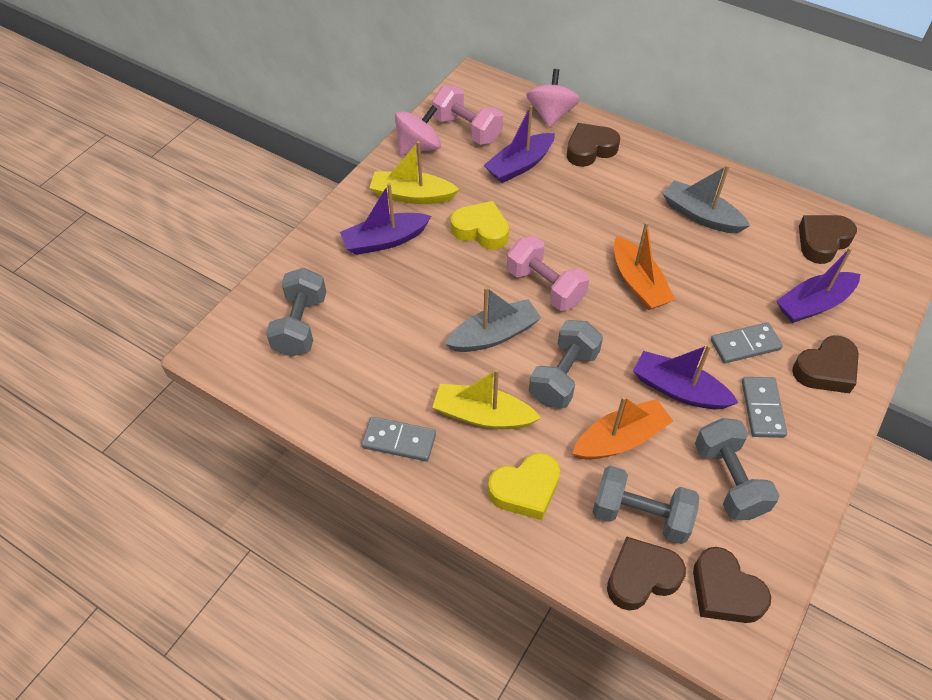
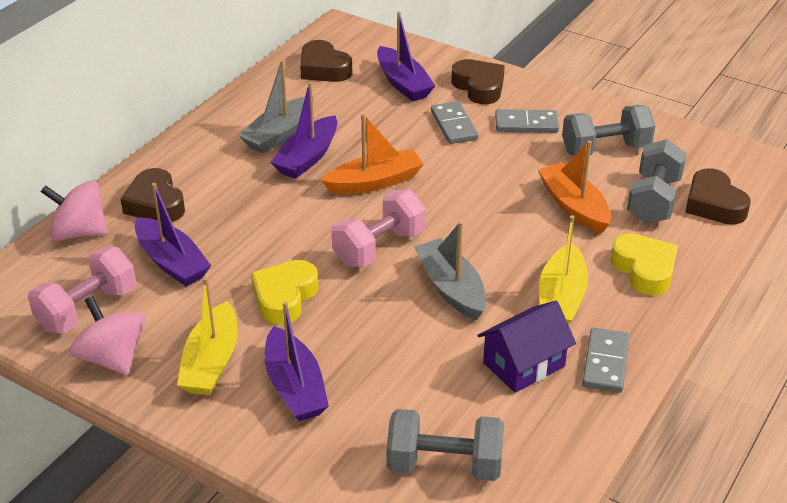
camera: 90 degrees left, 15 degrees down
(400, 381) = (524, 364): none -> purple house
(563, 376) = (503, 239): grey dumbbell -> none
(678, 389) = (511, 168): purple boat -> purple boat (307, 157)
(725, 591) = (712, 162): brown heart -> none

